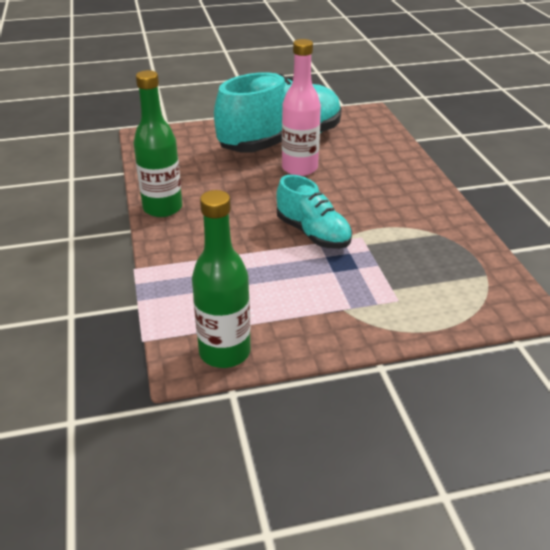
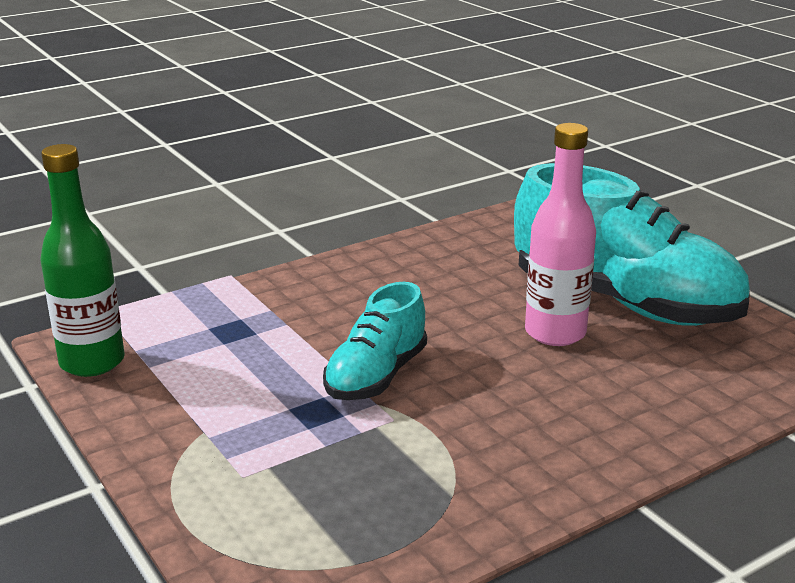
camera: 70 degrees right, 10 degrees down
(162, 208) = (367, 261): green bottle -> none

